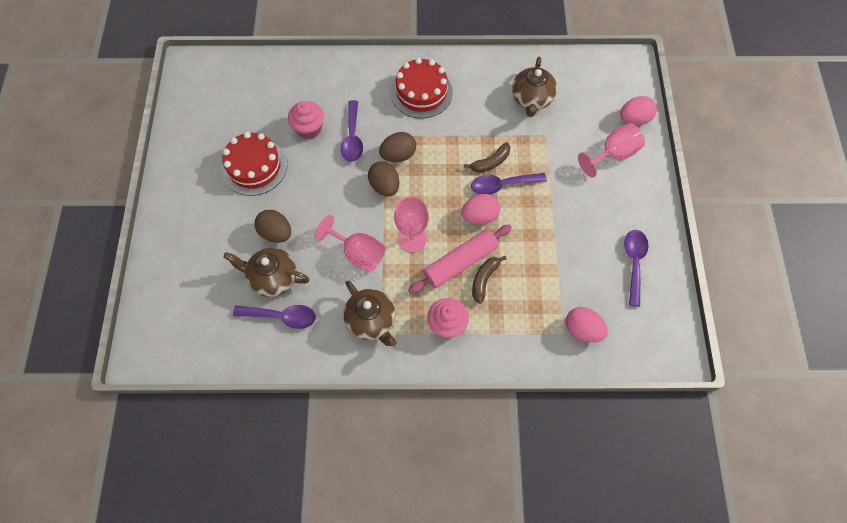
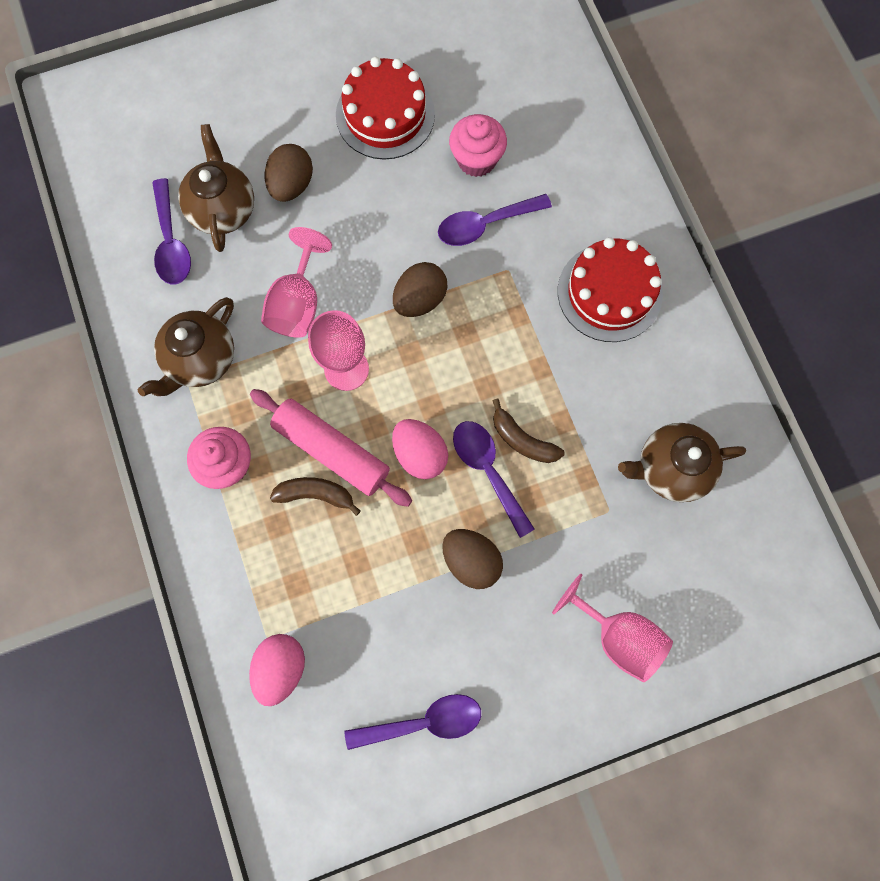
camera: 70 degrees right, 10 degrees up
(398, 155) = (481, 299): brown egg -> brown egg (471, 560)
(634, 119) = (705, 654): pink egg -> none

